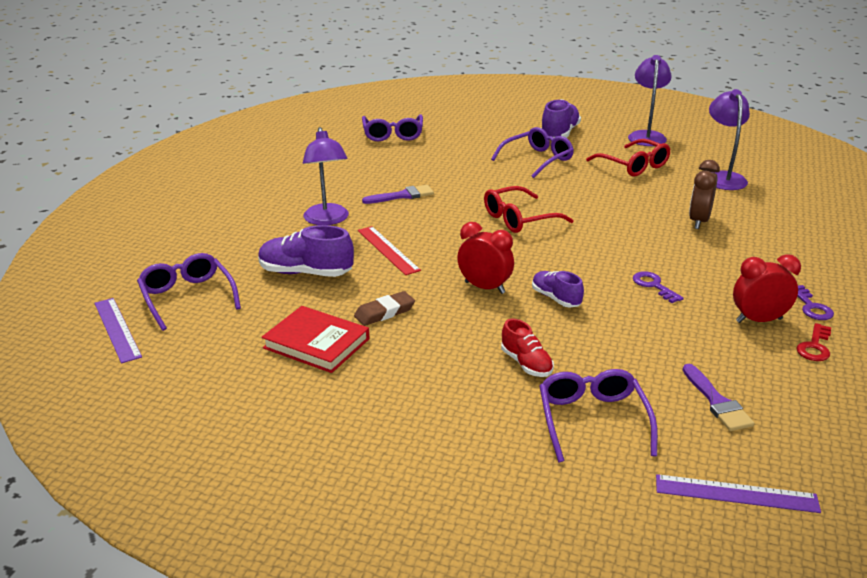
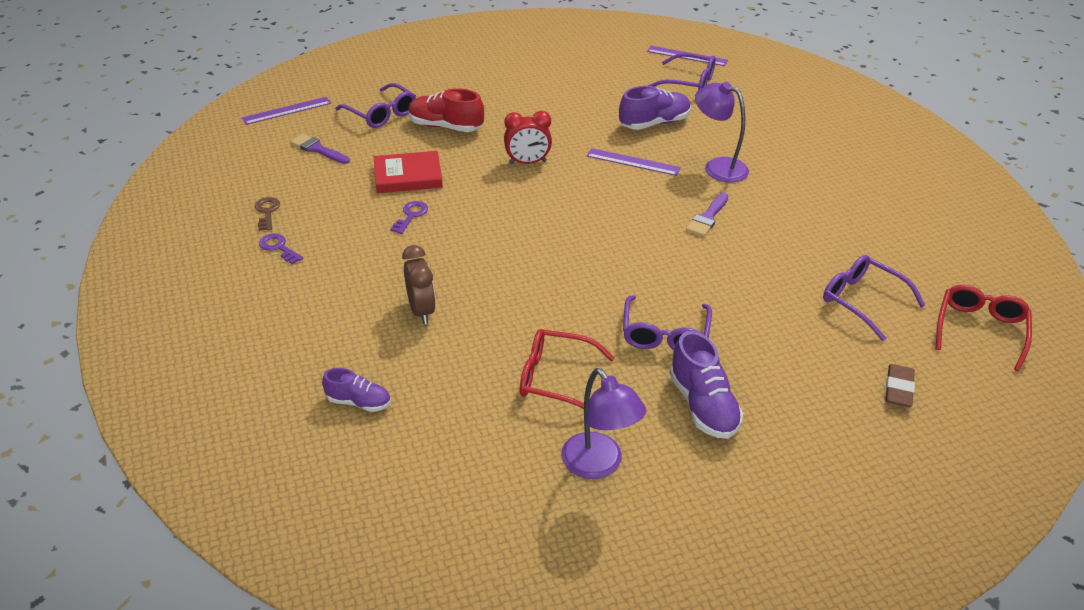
camera: 140 degrees right, 10 degrees up
(316, 343) = (574, 90): red book -> red book (408, 176)
(384, 312) = (565, 121): brown eraser -> brown eraser (898, 389)
(387, 250) = (633, 162): red ruler -> purple ruler
(519, 219) = (580, 237): red glasses -> red glasses (980, 330)
(526, 364) = (445, 126): red shoe -> red shoe, size x1.62
(556, 298) = (471, 175): purple shoe -> purple shoe (359, 402)
(653, 286) = (411, 215): purple key -> purple key turned 90 degrees counterclockwise
(722, 177) = (441, 407): purple lamp -> none
(758, 320) = (315, 217): red clock -> none
(814, 347) = (267, 212): red key -> brown key

